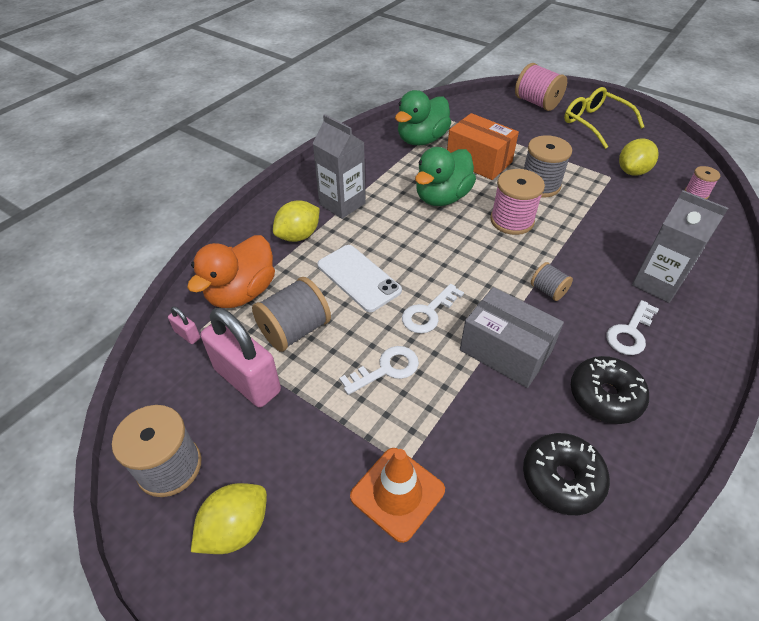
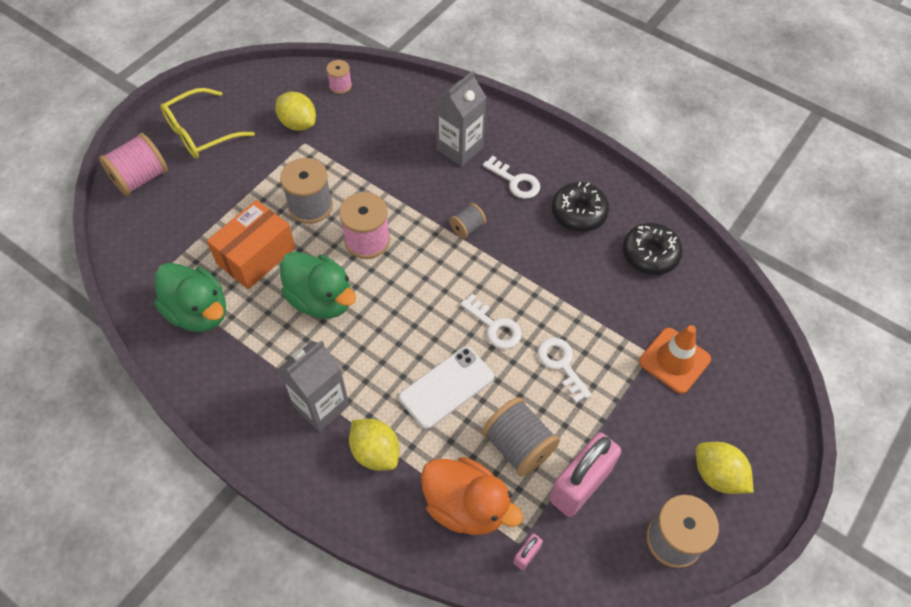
camera: 90 degrees left, 10 degrees up
(505, 351) = (537, 271): grey box -> none

